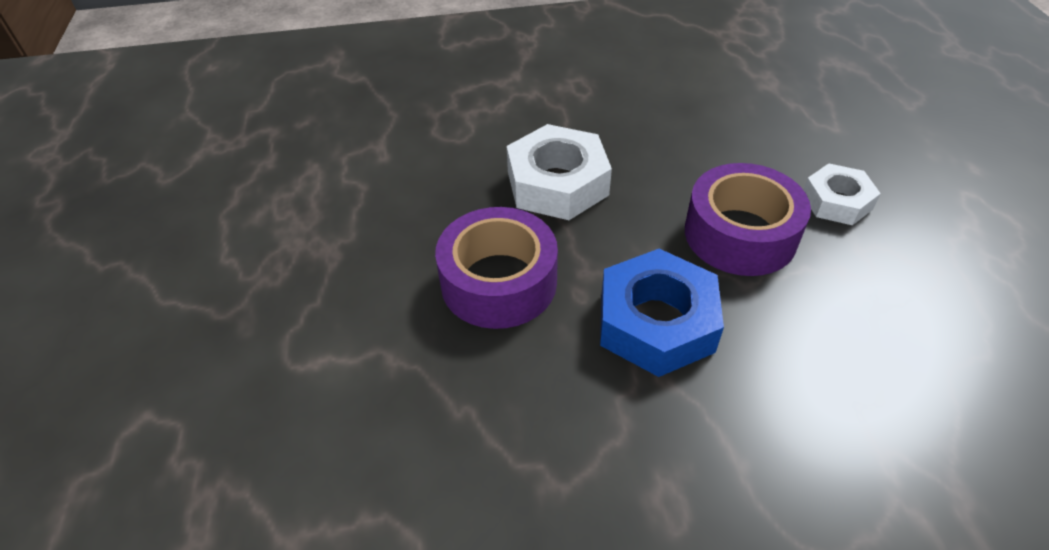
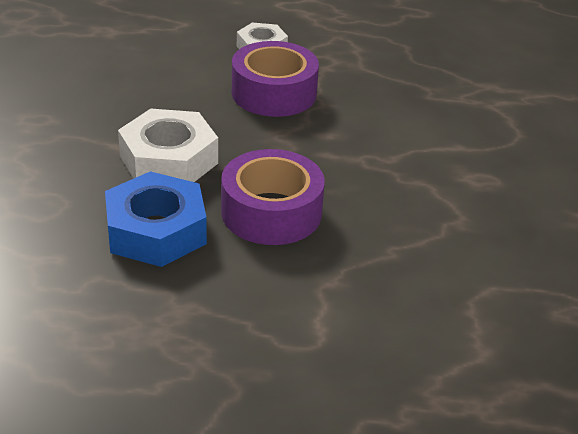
camera: 80 degrees left, 10 degrees down
(656, 322) = (342, 149): blue nut -> blue nut (156, 231)

